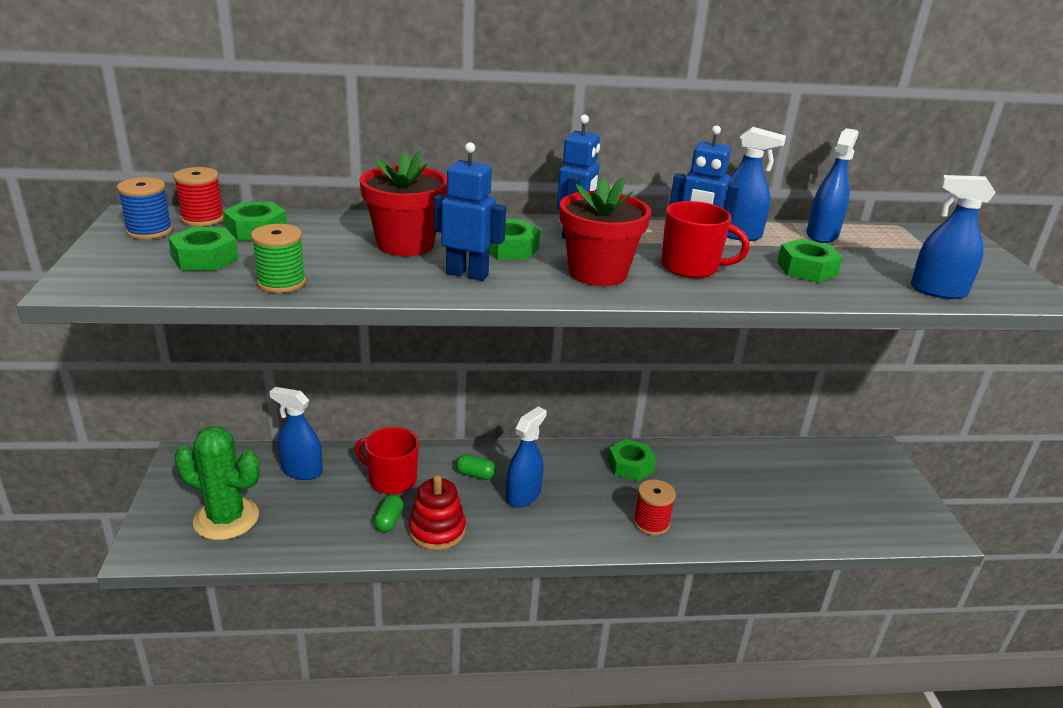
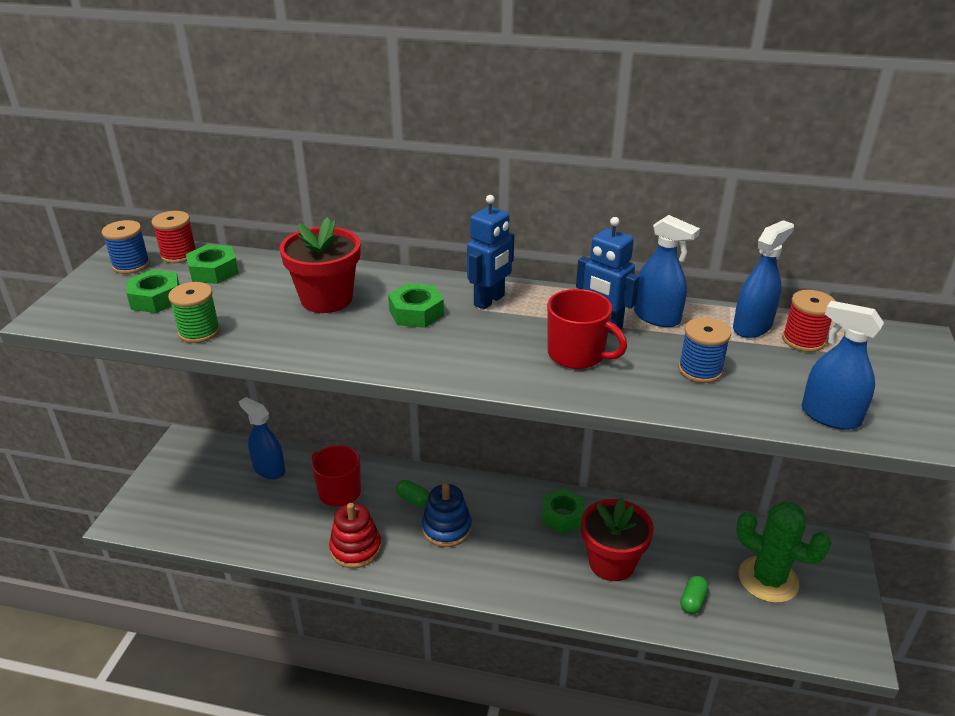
camera: 20 degrees right, 5 degrees up
(226, 519) = (193, 504): green cactus -> green cactus (768, 579)
(389, 521) = (319, 531): green capsule -> green capsule (692, 601)
(467, 274) = (358, 339): blue robot -> none
(523, 495) = (446, 528): blue spray bottle -> blue stacking toy
(597, 273) = (479, 351): red flower pot -> red flower pot (611, 563)
(651, 523) = (553, 580): red spool -> red spool (803, 340)
(807, 269) = (700, 370): green nut -> blue spool

